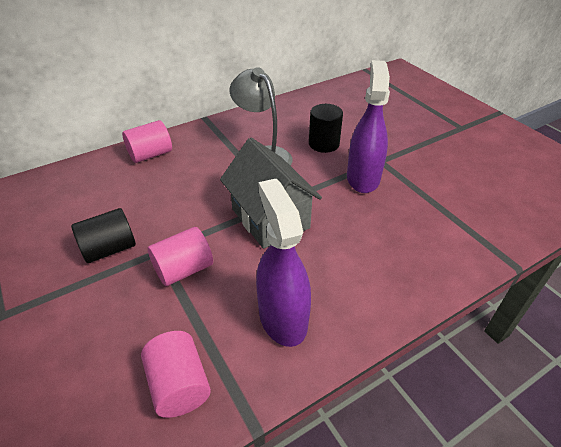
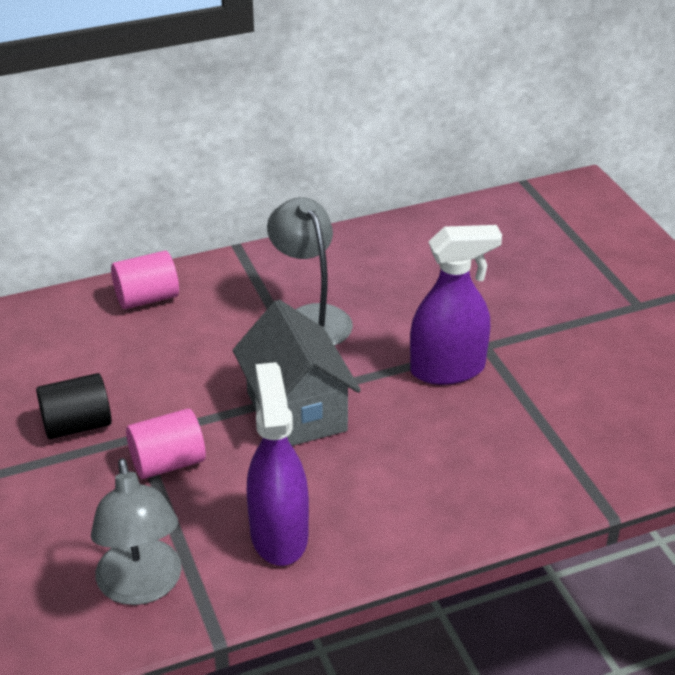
camera: 10 degrees right, 5 degrees down
(179, 385) = (141, 587): pink cylinder -> grey lamp
(324, 144) = (408, 309): black cylinder -> none
(363, 178) = (448, 369): purple spray bottle -> purple spray bottle turned 60 degrees clockwise

